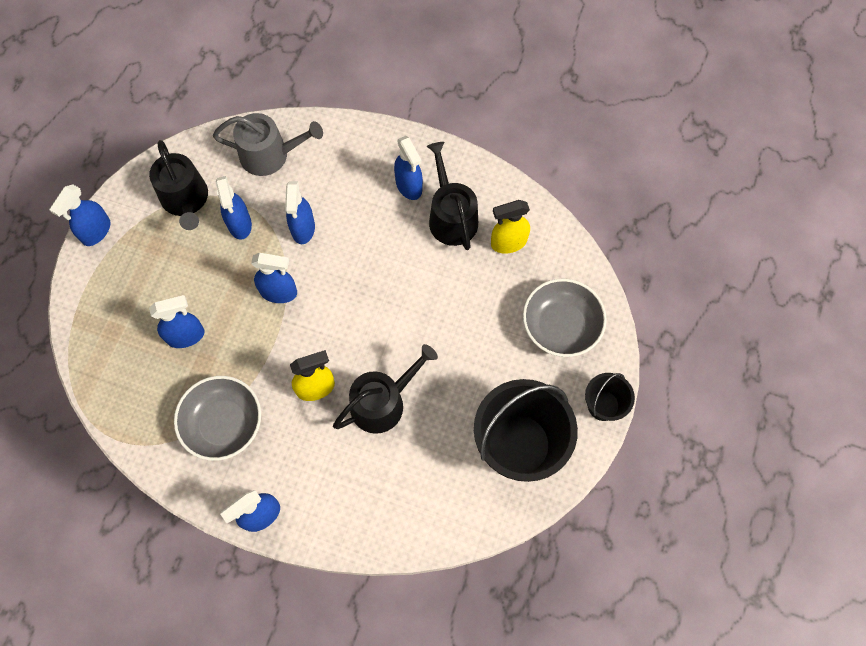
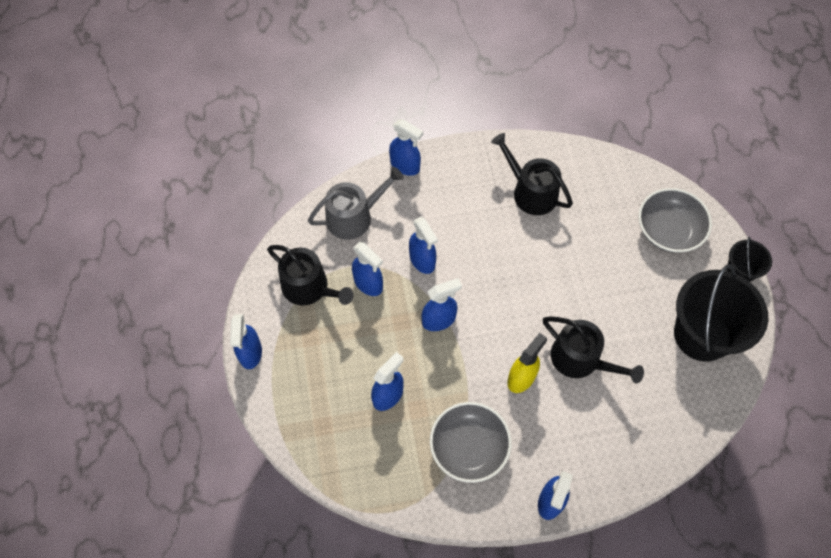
camera: 30 degrees left, 5 degrees down
(383, 402) = (581, 359): black watering can -> black watering can turned 105 degrees clockwise
(409, 186) = (482, 185): blue spray bottle -> blue spray bottle (405, 166)
(508, 243) = (587, 189): yellow spray bottle -> none

